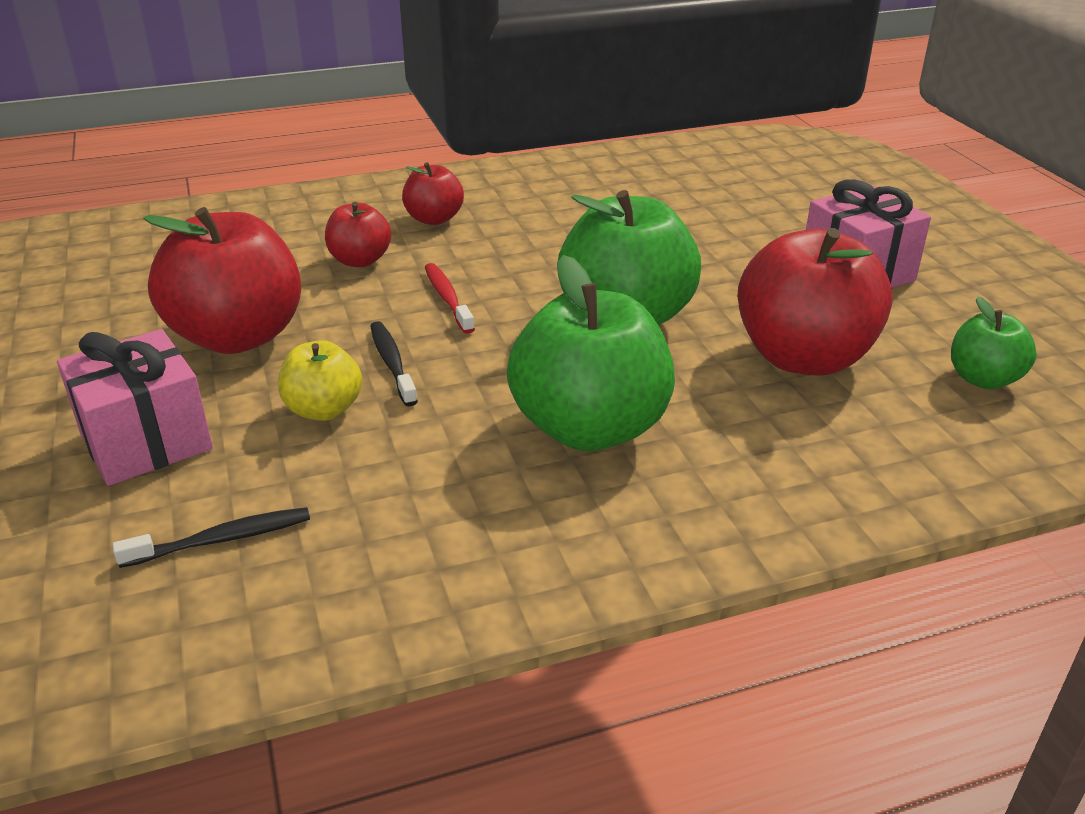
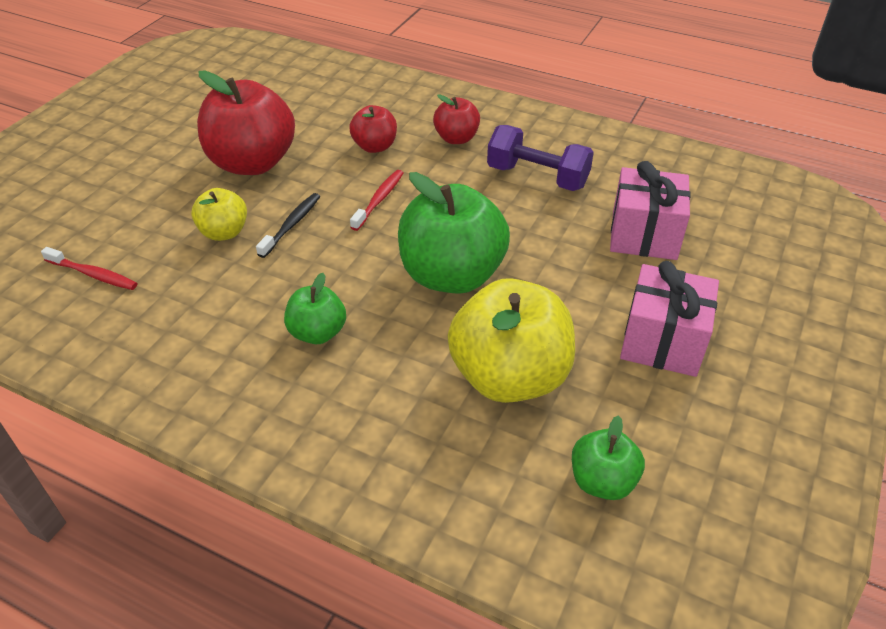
camera: 45 degrees right, 10 degrees up
(146, 441) = (139, 200): pink gift -> pink gift (644, 235)
(220, 540) = (93, 274): black toothbrush -> red toothbrush
(563, 214) = (537, 177): none -> purple dumbbell
(590, 428) = (317, 333): green apple -> green apple, size x0.52
(803, 357) = (509, 376): red apple -> yellow apple

